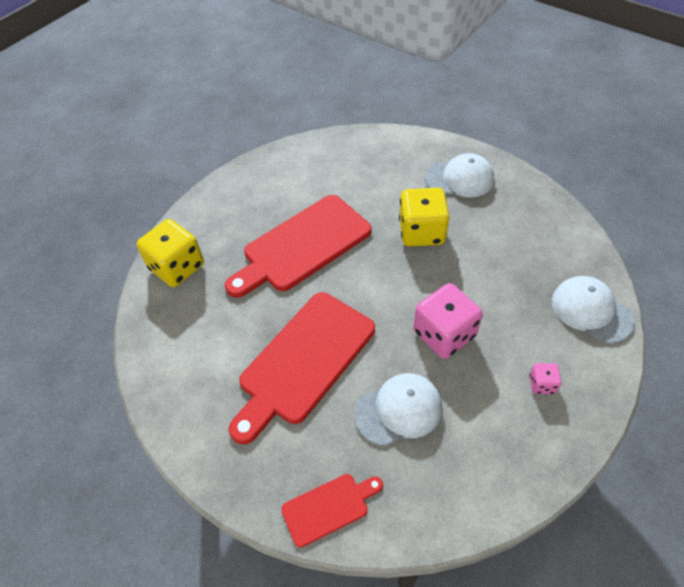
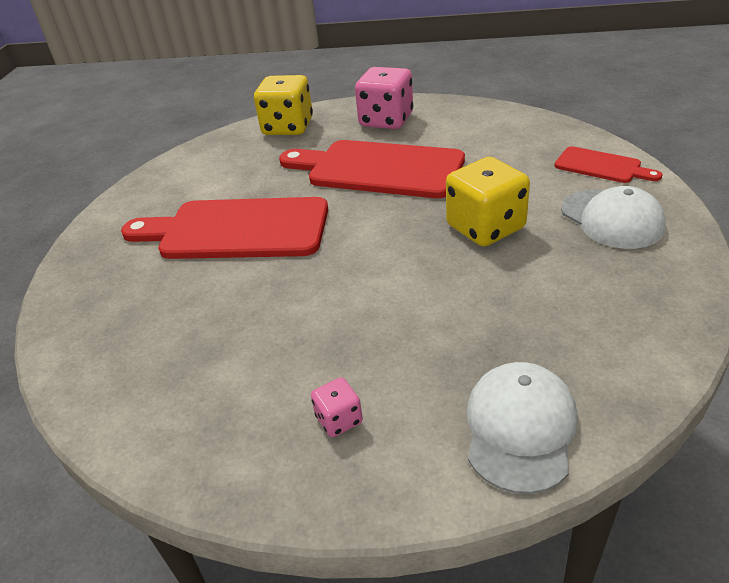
camera: 60 degrees right, 15 degrees down
(329, 507) = (77, 315): red cutting board -> red cutting board (601, 166)
(399, 410) = (217, 313): white cap -> none
(444, 334) = (348, 304): pink dice -> pink dice (386, 120)

